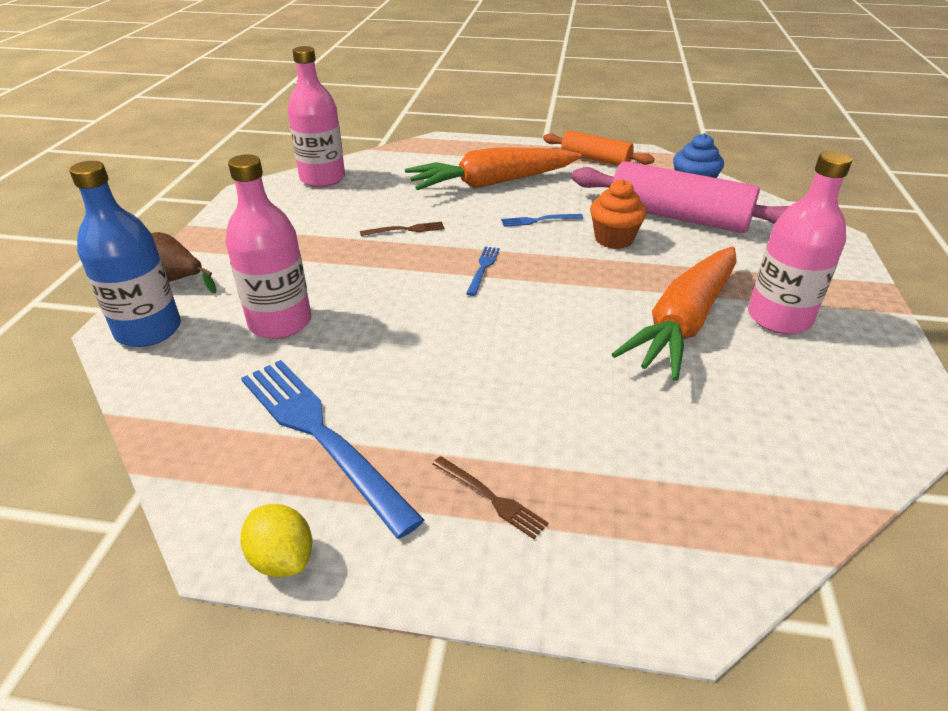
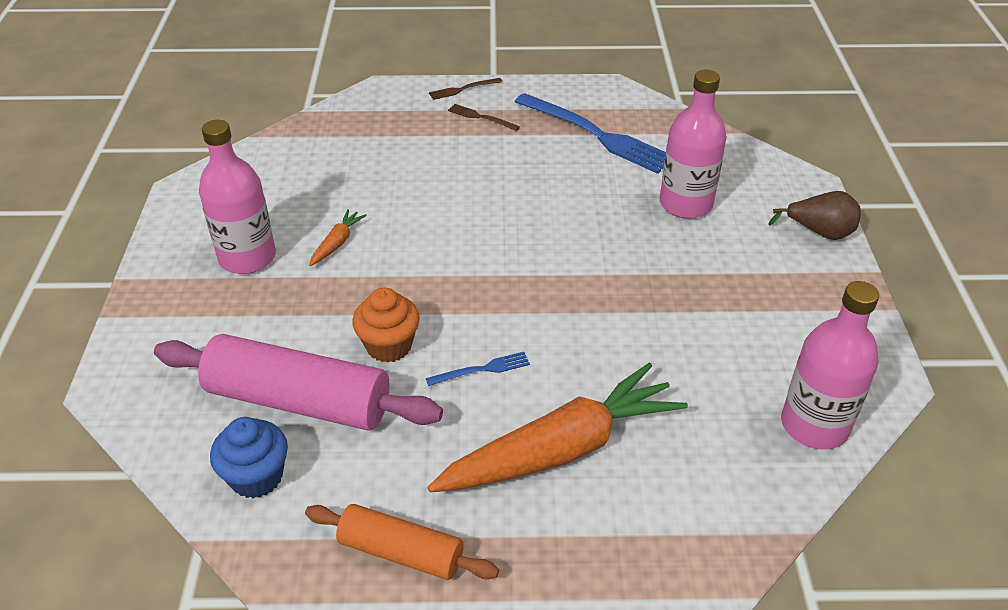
camera: 170 degrees right, 5 degrees up
(148, 330) = (784, 186): blue bottle -> none
(282, 558) = (580, 86): yellow lemon -> none
(406, 230) = (638, 331): brown fork -> brown fork (463, 89)
(483, 268) = (530, 283): blue fork -> none
(683, 323) = (337, 243): orange carrot -> orange carrot, size x0.41

